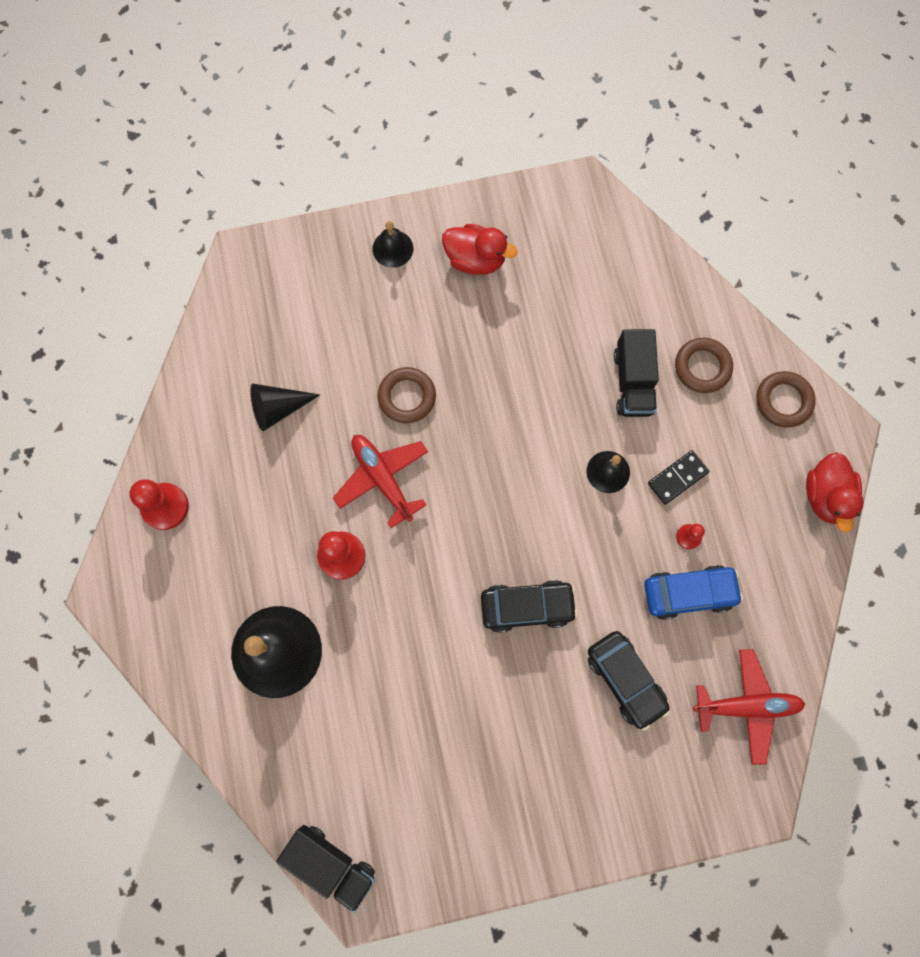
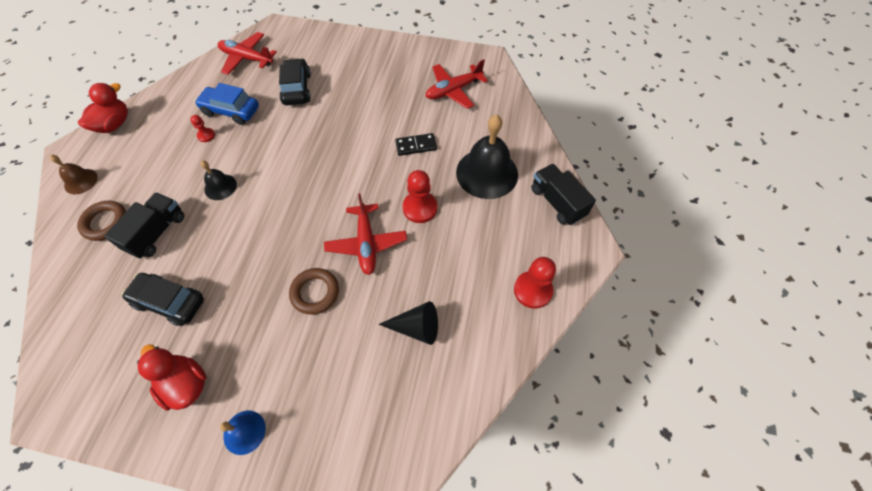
camera: 155 degrees left, 15 degrees down
(331, 863) = (497, 74): black truck -> black truck (557, 202)
(386, 791) = (453, 90): none -> red plane
(392, 248) = (244, 432): black bell -> blue bell
(527, 607) = (324, 138): black car -> black car (170, 302)
(677, 478) = (183, 166): black domino -> black domino (416, 146)
(783, 401) = (81, 181): brown ring -> brown bell

